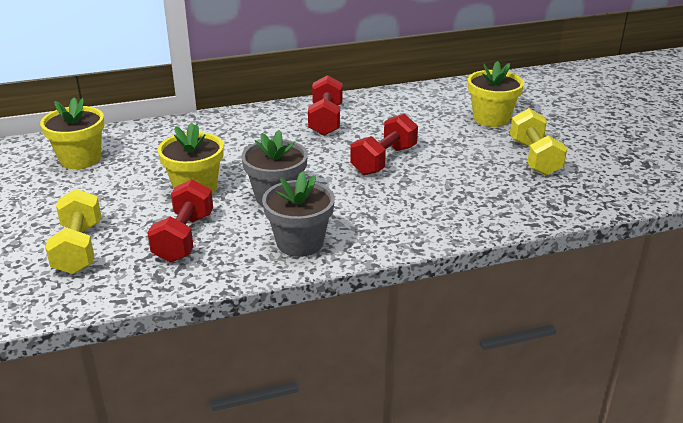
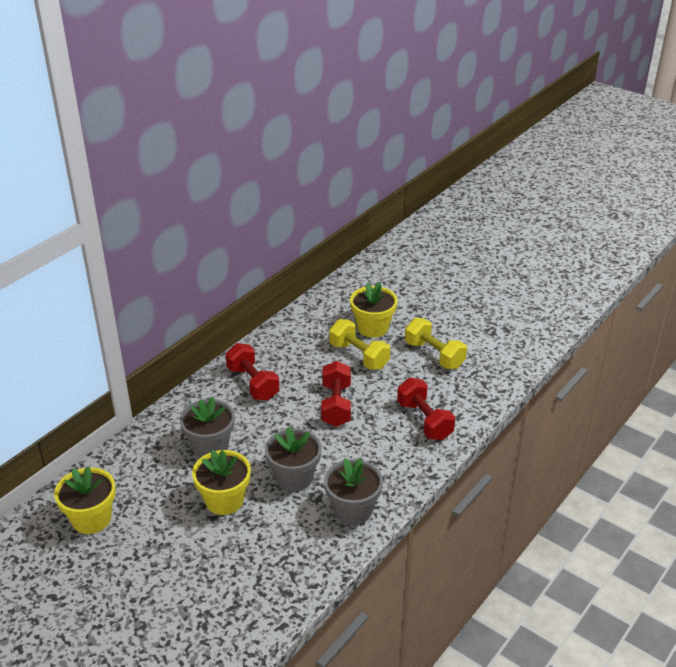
camera: 35 degrees left, 5 degrees up
(79, 248) = (198, 601): yellow dumbbell -> yellow dumbbell (359, 356)
(184, 238) = (267, 549): red dumbbell -> red dumbbell (424, 420)
(233, 149) = (210, 447): none -> grey flower pot

